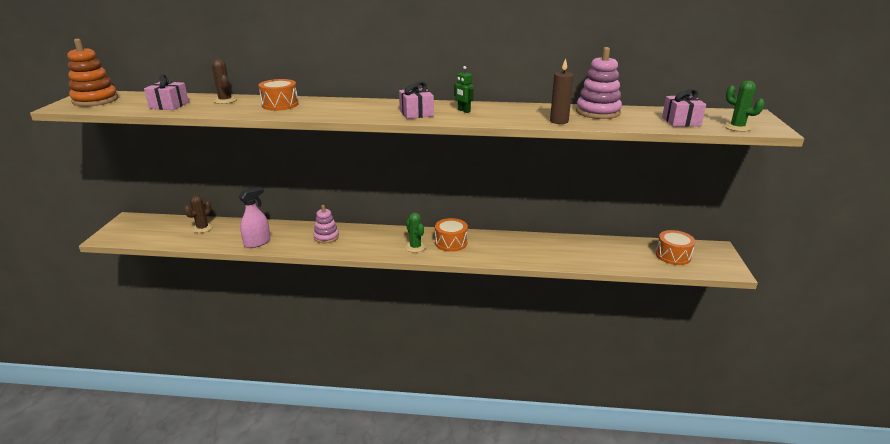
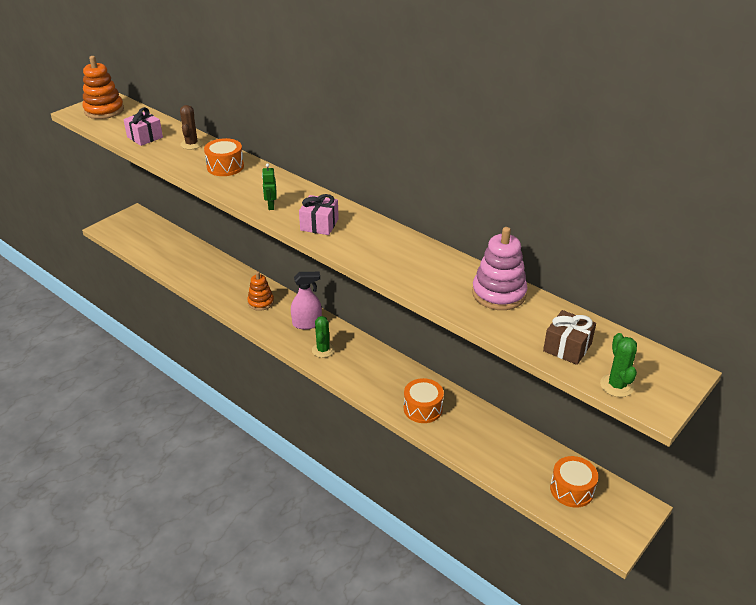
camera: 35 degrees right, 10 degrees up
(202, 228) = (177, 248): brown cactus -> none
(257, 242) = (202, 284): pink spray bottle -> pink spray bottle (307, 323)
(326, 237) = (261, 302): pink stacking toy -> orange stacking toy
(451, 243) = (360, 360): orange drum -> orange drum (423, 408)
(463, 111) = (367, 237): green robot -> green robot (271, 206)
(559, 121) = (434, 292): brown candle -> none
(681, 121) = (567, 347): pink gift -> brown gift

